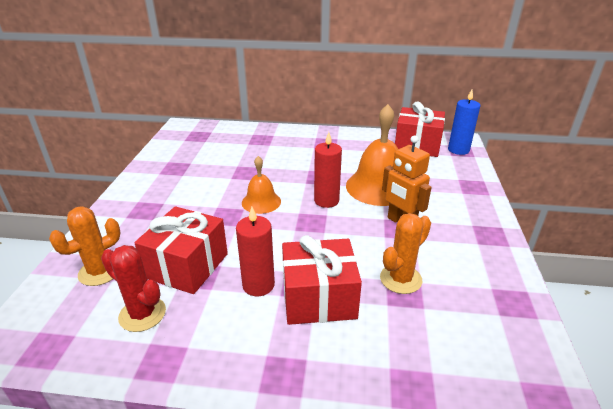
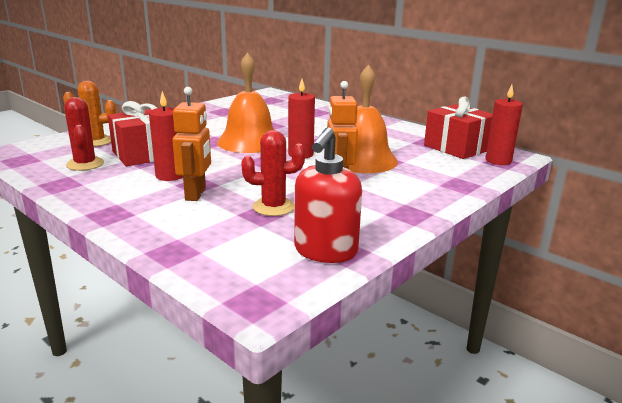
camera: 35 degrees right, 10 degrees down
(261, 202) = (249, 141): orange bell -> orange bell, size x1.75
(319, 298) = (196, 194): red gift -> orange robot
(400, 279) = (273, 207): orange cactus -> red cactus
(458, 150) = (498, 161): blue candle -> red candle
(505, 310) = (325, 251): none -> red soap dispenser

